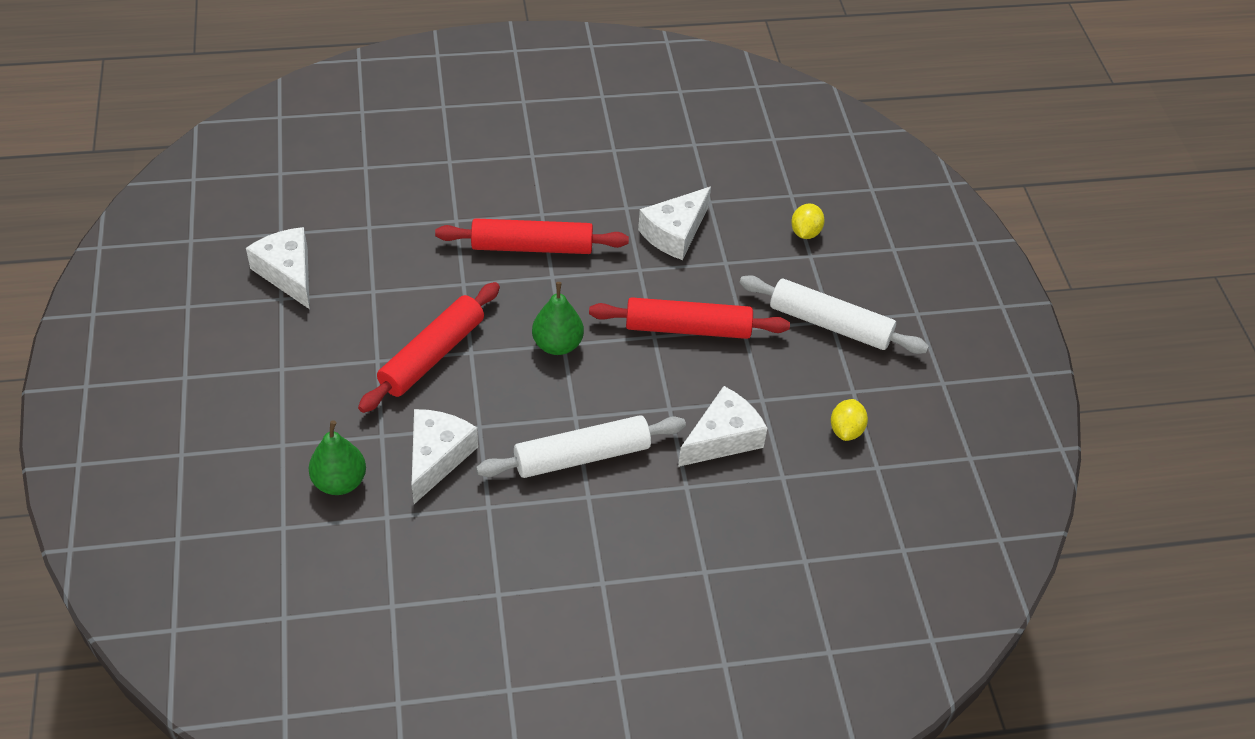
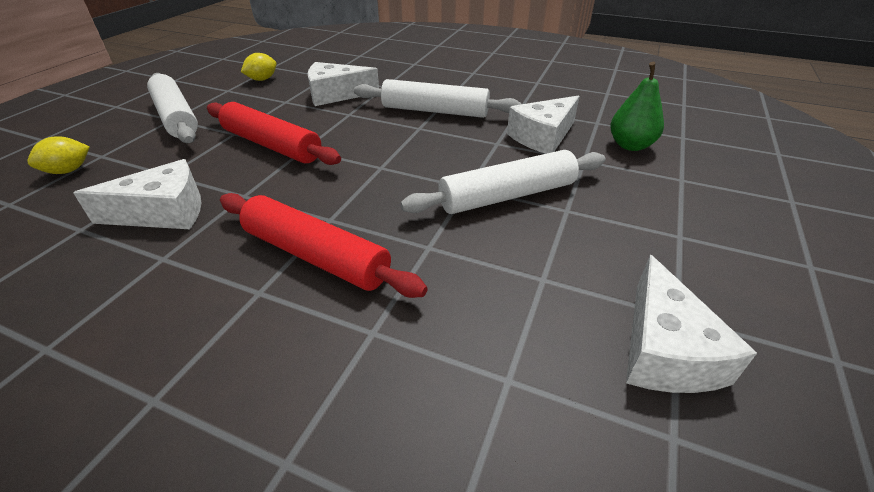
camera: 145 degrees left, 10 degrees down
(432, 355) = (507, 196): red rolling pin -> white rolling pin
(557, 345) = (386, 167): green pear -> none

